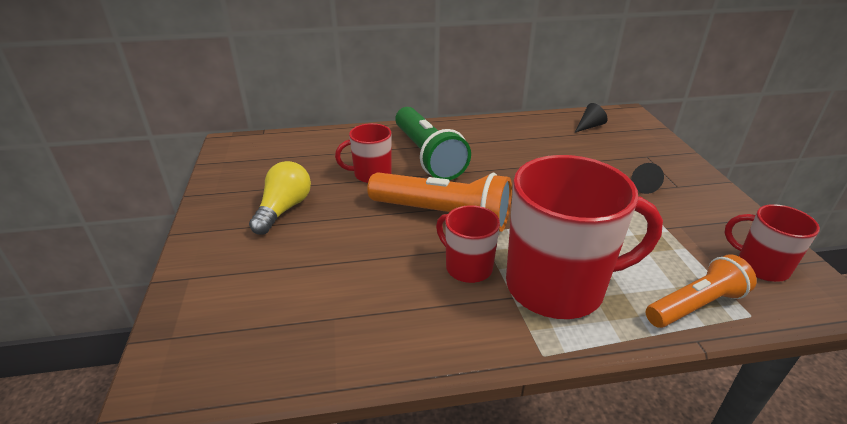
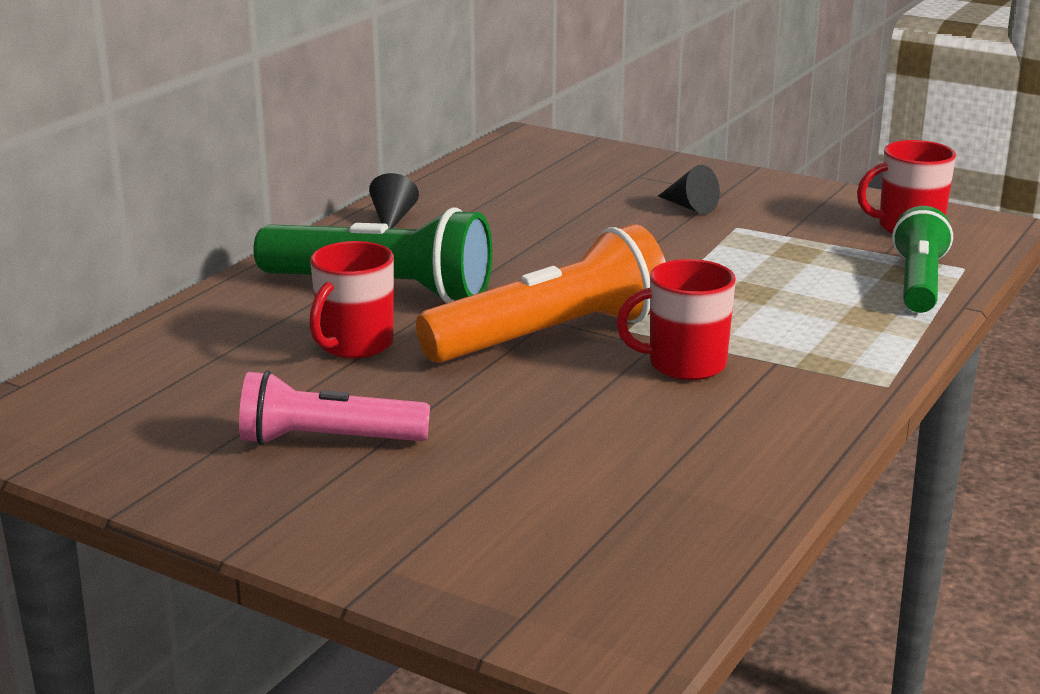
camera: 50 degrees left, 10 degrees down
(284, 209) = (328, 440): yellow light bulb -> pink flashlight
(558, 286) = (795, 331): red mug -> none
(589, 126) = (512, 170): black cone -> black cone (392, 219)
(695, 305) = (918, 283): orange flashlight -> green flashlight

